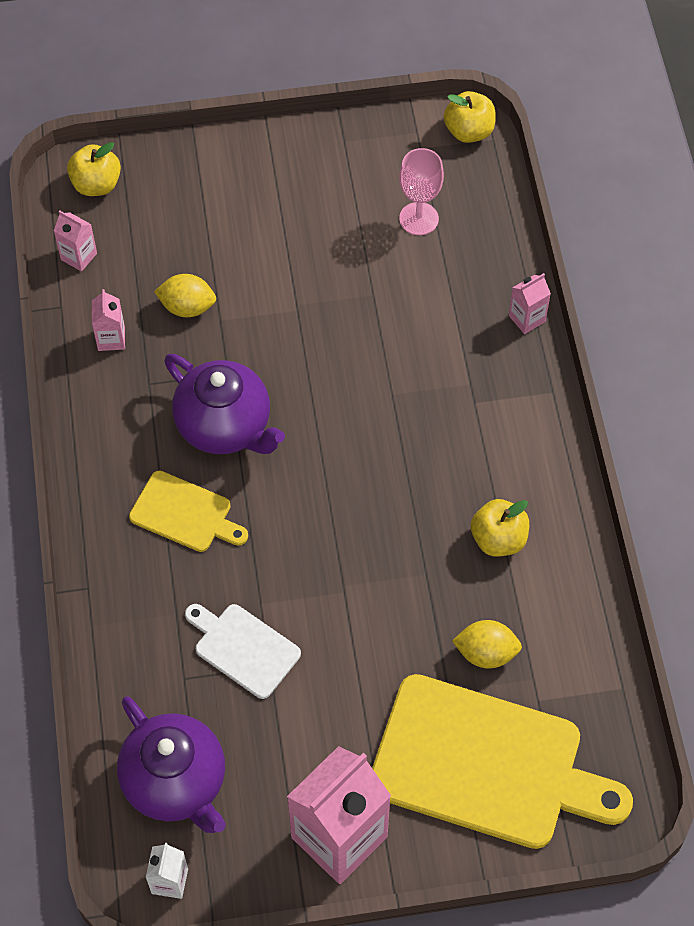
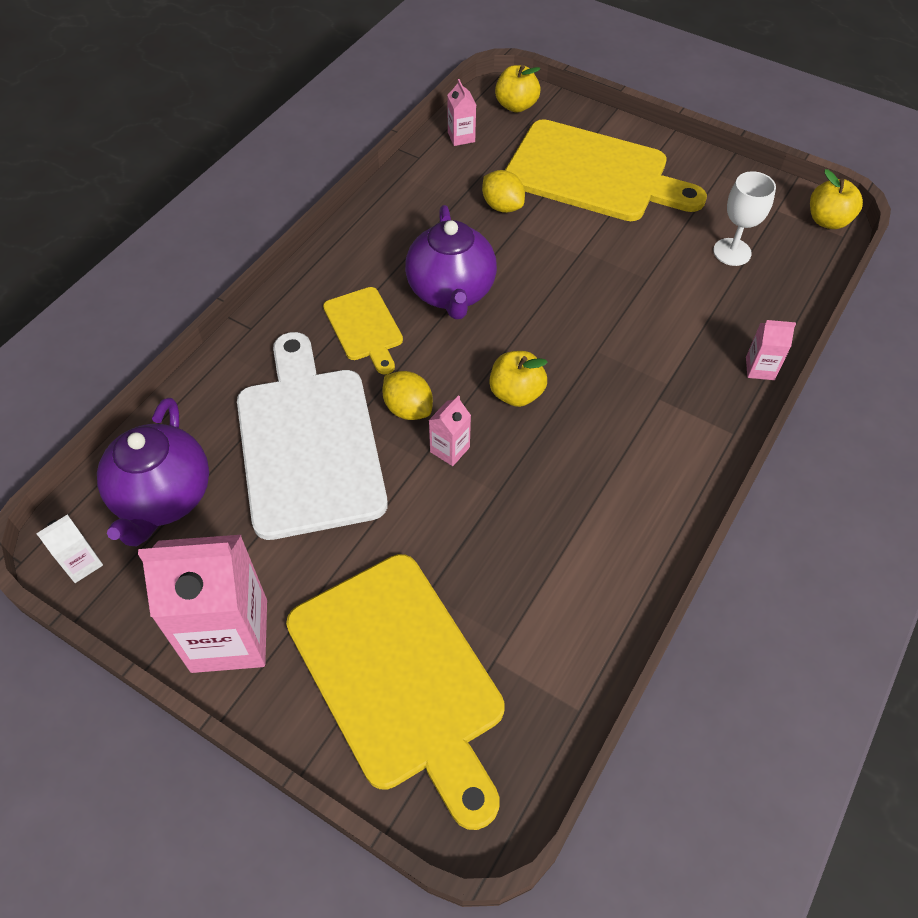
camera: 40 degrees right, 5 degrees down
(111, 339) = (431, 194): pink carton -> pink carton (450, 449)
(235, 215) = (593, 173): none -> yellow cutting board
(243, 648) = (308, 443): white cutting board -> white cutting board, size x2.01
(418, 219) = (732, 252): pink goblet -> white goblet
(486, 653) = (487, 587): yellow lemon -> yellow lemon (408, 408)
(498, 539) = (582, 509): yellow apple -> yellow apple (516, 393)

